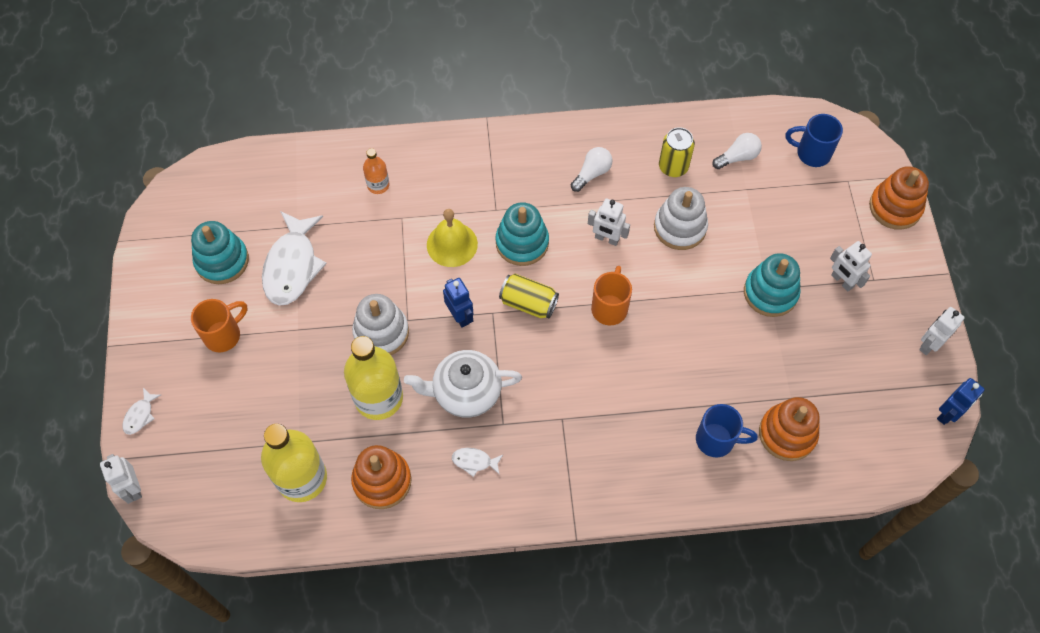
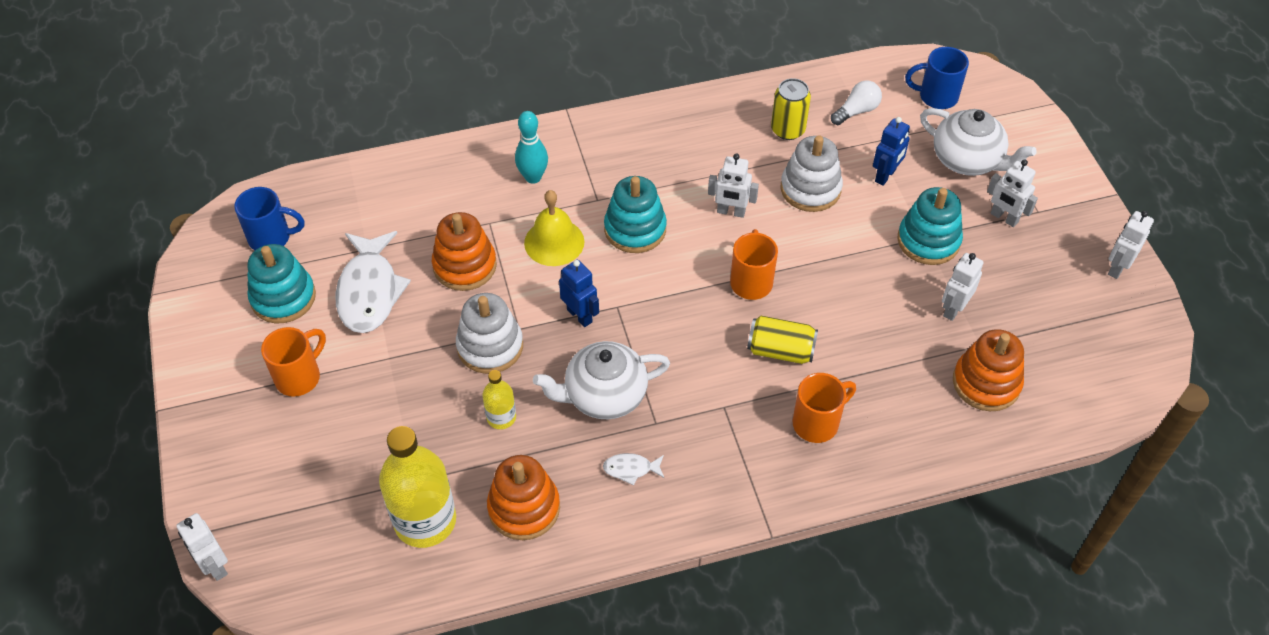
camera: 10 degrees left, 10 degrees down
(140, 415) = (210, 481): white fish -> none
(378, 185) = (455, 193): orange bottle -> none
(378, 398) = (501, 417): yellow bottle -> yellow bottle, size x0.50
(446, 180) = (533, 177): none -> turquoise bowling pin
(528, 303) = (656, 290): yellow can -> yellow can (780, 350)
(592, 173) = (698, 148): white light bulb -> none
(636, 446) = (817, 423): none -> orange mug
(717, 440) = (908, 402): blue mug -> blue mug (271, 238)
(776, 360) = (953, 309): none -> white robot
(824, 220) = (967, 160): none -> white teapot
(895, 207) = (1041, 137): orange stacking toy -> orange stacking toy (465, 266)
(948, 414) = (1158, 335): blue robot -> blue robot (885, 176)

